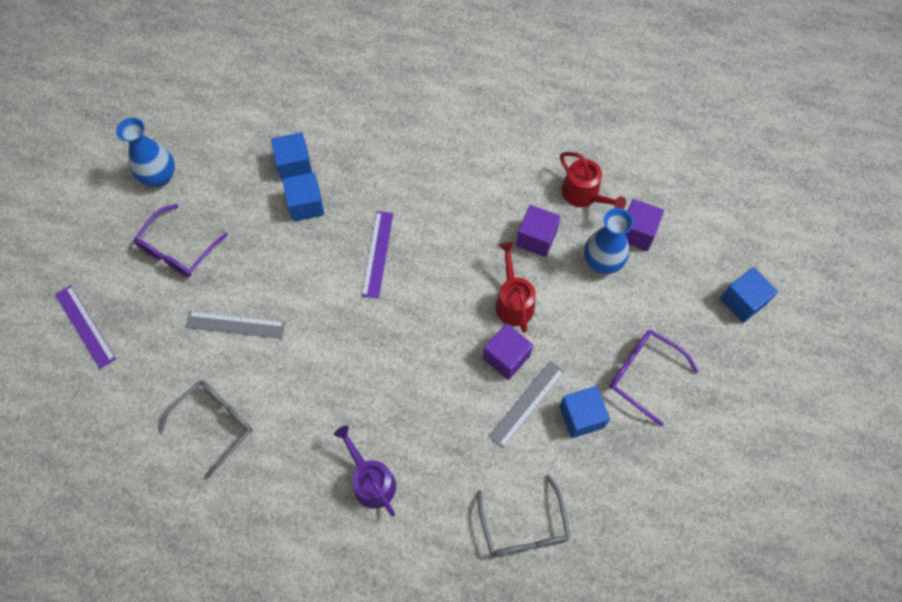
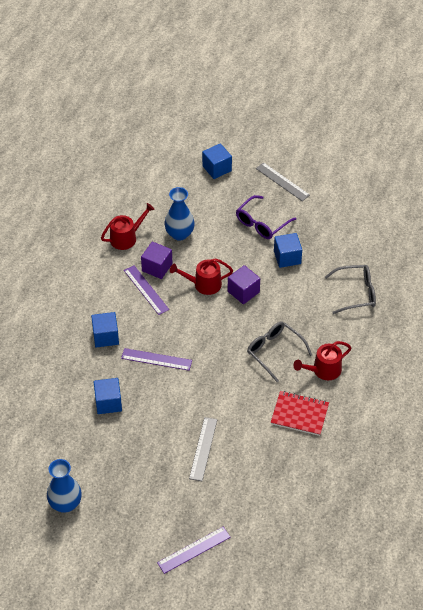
camera: 85 degrees left, 15 degrees down
(178, 250) = (135, 488): purple glasses -> none
(215, 424) = (278, 460): grey glasses -> grey glasses (274, 351)
(292, 449) = (299, 414): none -> red notebook
(294, 165) = (71, 410): blue cube -> blue cube (105, 336)
(371, 481) = (323, 370): purple watering can -> red watering can
(494, 229) = (146, 290): none -> purple ruler
(527, 404) = (276, 284): grey ruler -> grey ruler (282, 181)
(636, 232) = (160, 213): purple cube -> none

